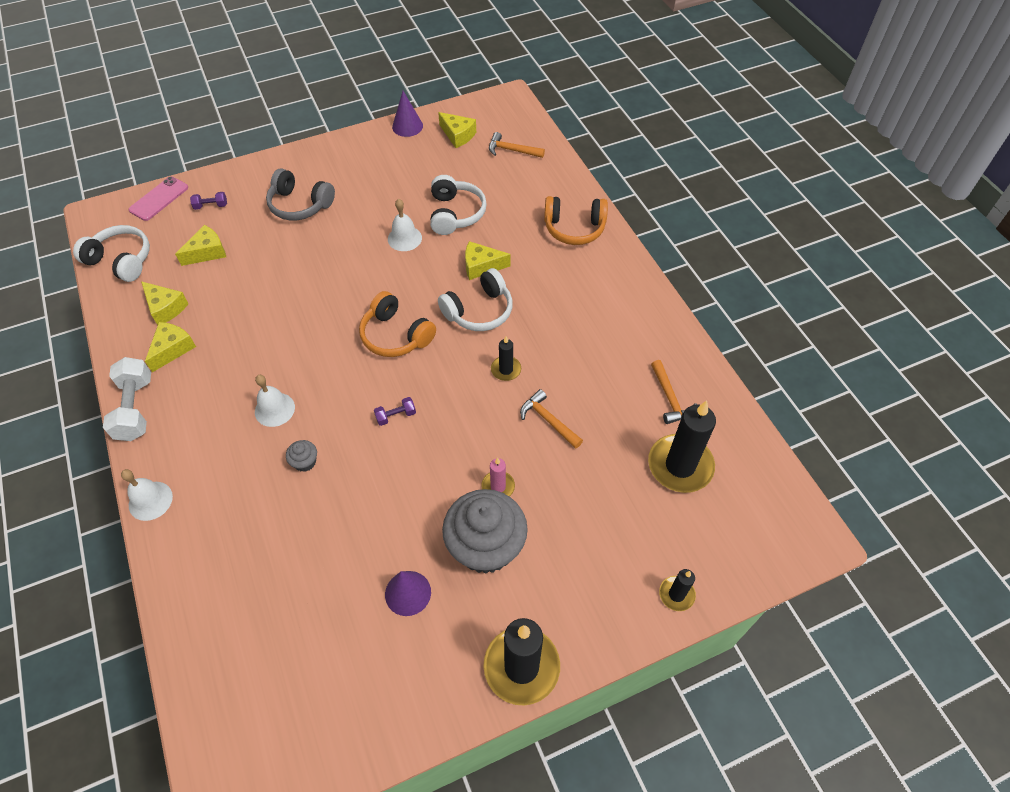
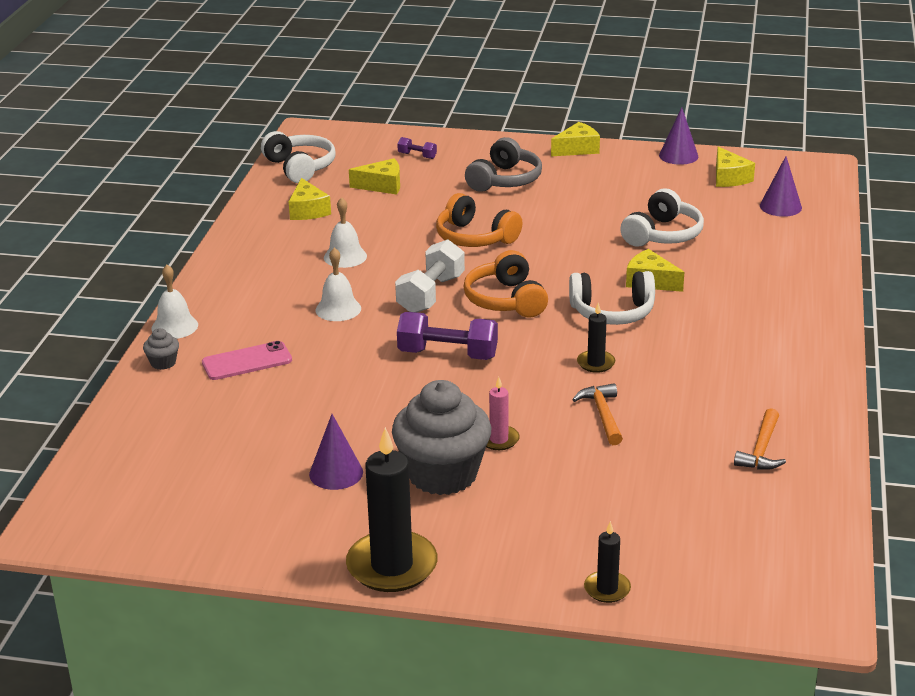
camera: 35 degrees right, 25 degrees down
(135, 408) = (218, 265): white dumbbell -> white dumbbell (431, 294)
(159, 199) = (374, 137): pink phone -> pink phone (247, 362)
(172, 349) = (287, 239): yellow cheese -> yellow cheese (577, 149)
(300, 205) = (504, 180): grey headphones -> grey headphones turned 120 degrees counterclockwise
(305, 462) = (330, 353): grey cupcake -> grey cupcake (163, 363)
(396, 416) = (448, 354): purple dumbbell -> purple dumbbell, size x2.05
(404, 238) = (588, 236): white bell -> white bell (345, 256)
(512, 150) = (780, 206): orange hammer -> purple cone
(574, 228) = (790, 287): orange headphones -> orange headphones (475, 237)
(680, 465) = (716, 502): black candle -> none

